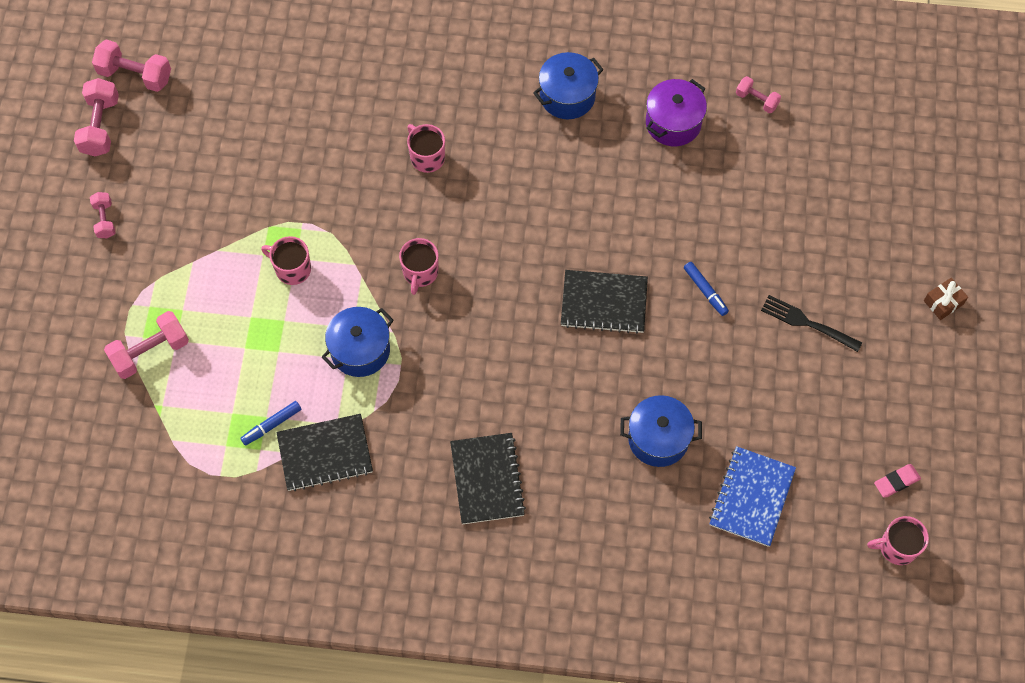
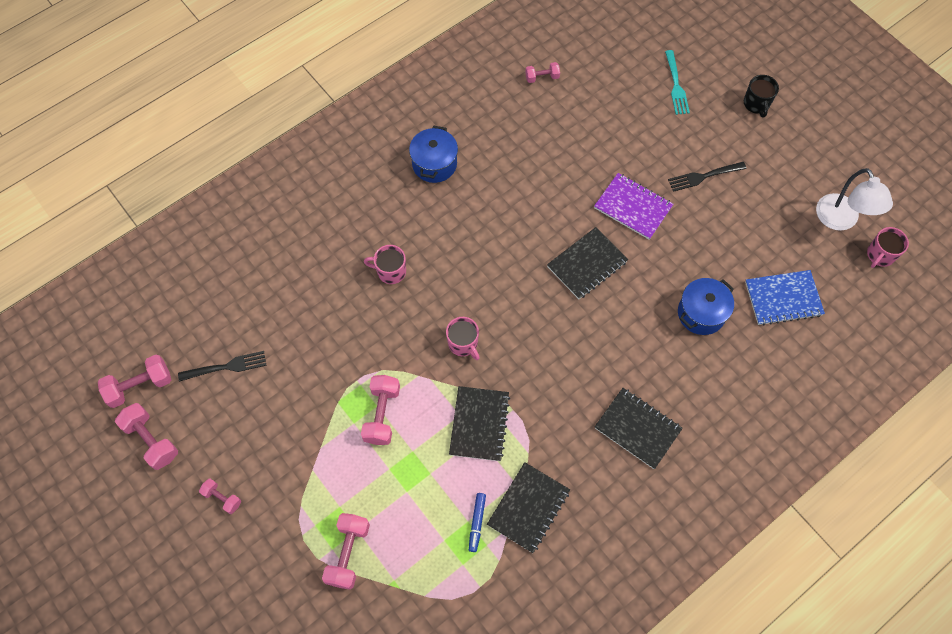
camera: 45 degrees left, 0 degrees up
(214, 119) = (226, 367): none -> black fork
(292, 269) = (382, 414): pink mug -> pink dumbbell
(360, 350) = (479, 424): blue pot -> black notebook
(673, 123) = (511, 128): purple pot -> none
(705, 291) = (633, 207): blue marker -> purple notebook
(751, 497) = (783, 299): blue notebook -> blue notebook turned 75 degrees counterclockwise
(881, 216) = (676, 85): none -> turquoise fork
(896, 481) = (841, 220): pink eraser -> white lamp
(943, 302) = (756, 104): brown gift -> black mug

